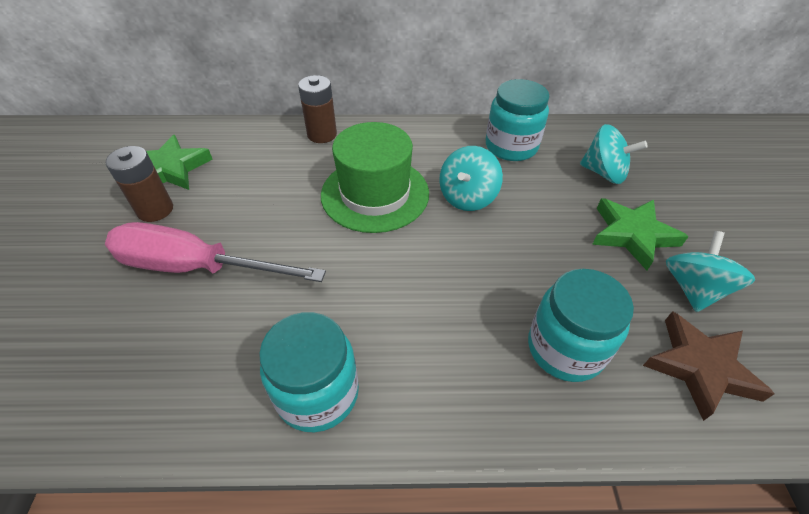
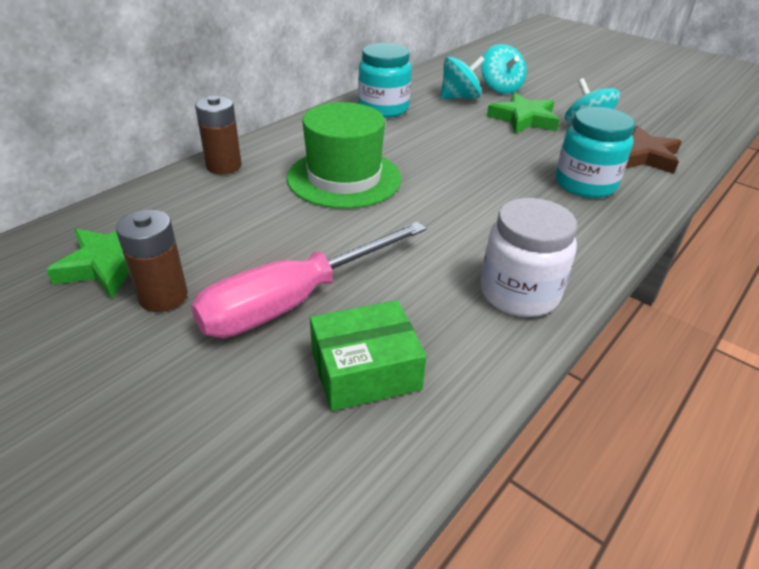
camera: 50 degrees left, 10 degrees down
(147, 351) = (365, 370): none -> green box
(317, 393) = (519, 293): turquoise jar -> white jar
(467, 197) = (408, 147): turquoise spinning top -> turquoise spinning top (500, 88)

